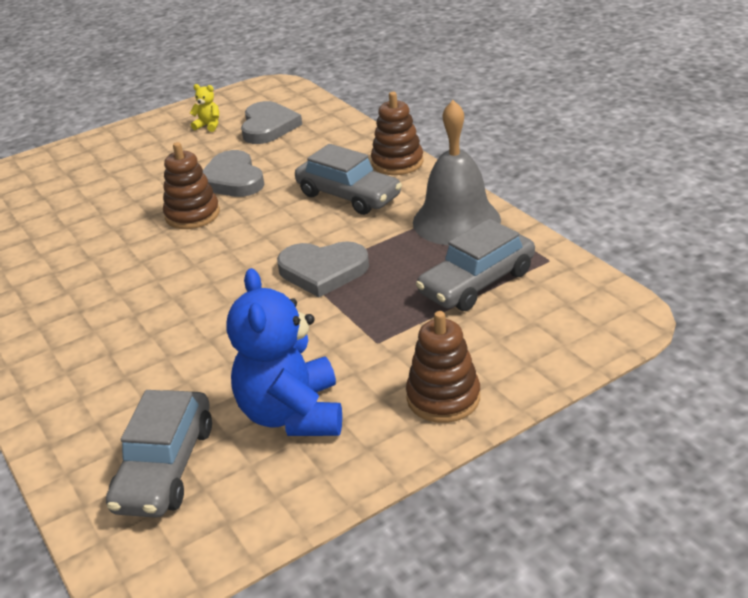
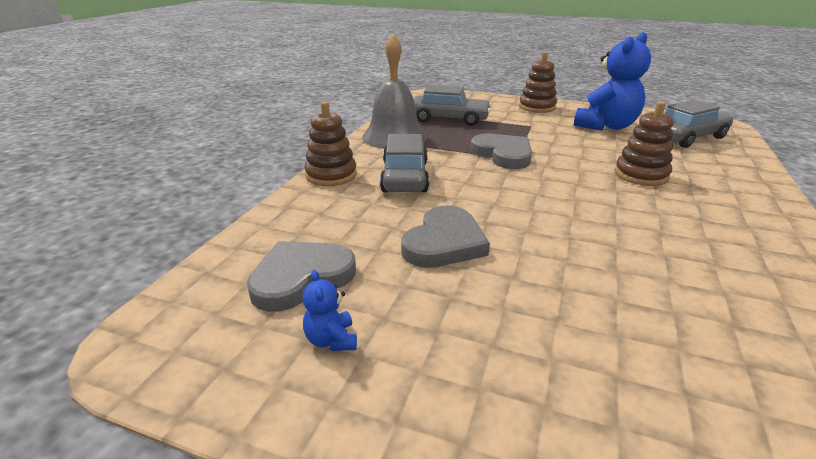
camera: 130 degrees left, 5 degrees down
(192, 215) = (527, 234): brown stacking toy -> brown stacking toy (641, 175)
(208, 126) = (331, 340): yellow teddy bear -> blue teddy bear

